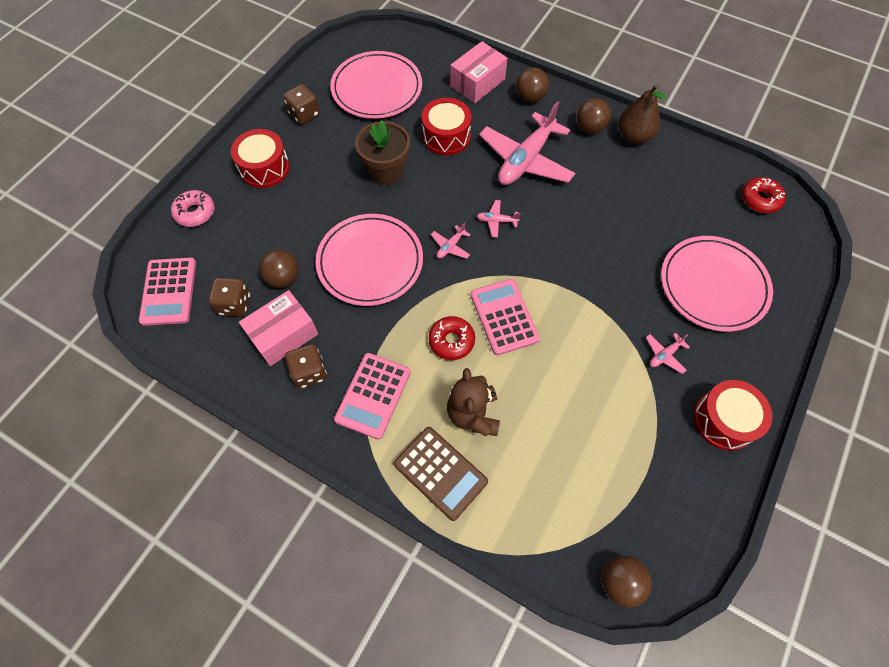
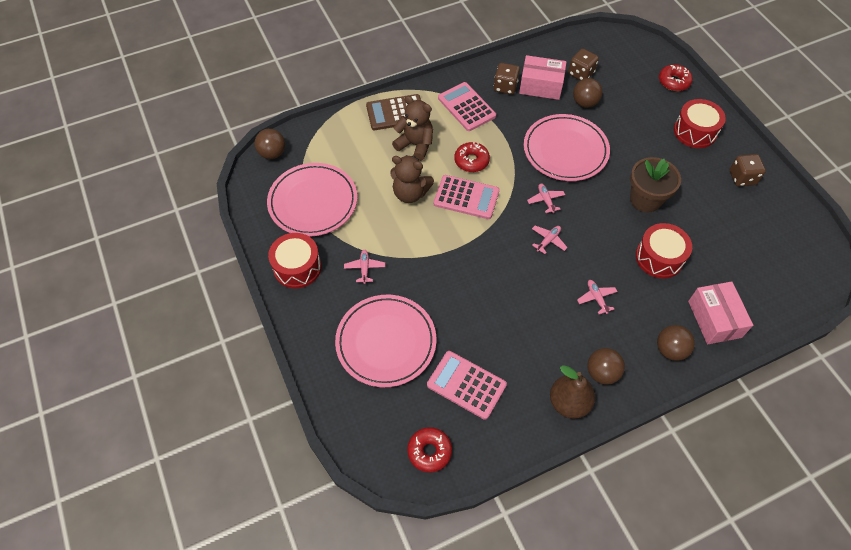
camera: 125 degrees right, 5 degrees down
(169, 291) = (613, 49): pink calculator -> pink calculator (466, 385)
(195, 212) = (673, 82): pink donut -> red donut
(283, 335) = (541, 86): pink box -> pink box turned 75 degrees counterclockwise
(377, 88) = (748, 239): pink plate -> pink plate (313, 202)
(526, 160) = (596, 298): pink plane -> pink plane, size x0.41
(543, 373) = (410, 193): none -> brown teddy bear

